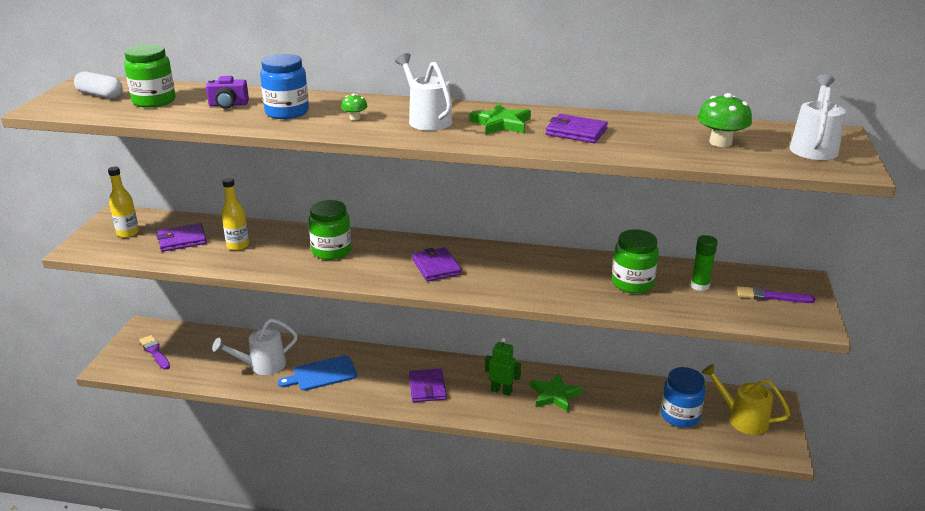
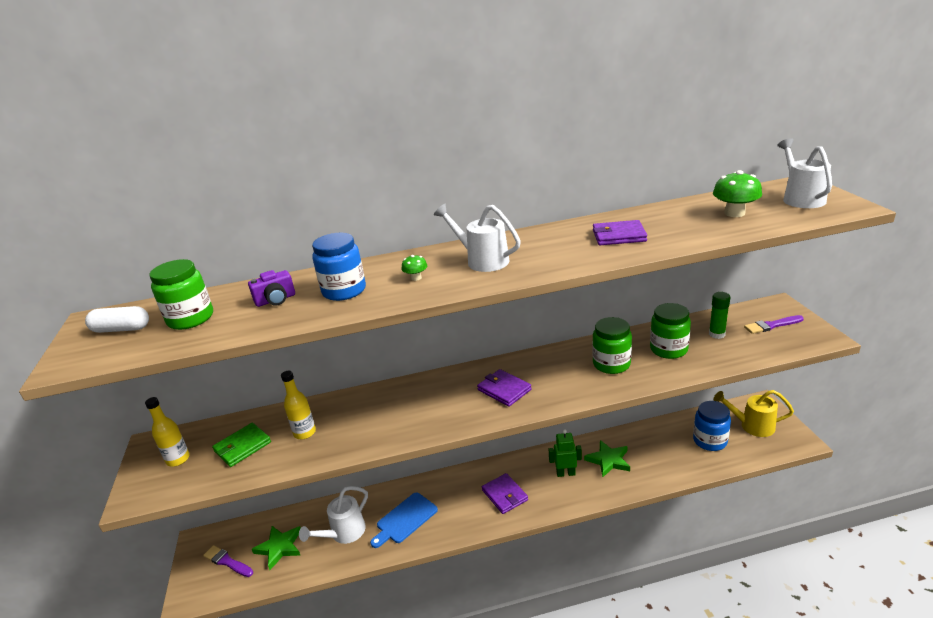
camera: 20 degrees left, 0 degrees up
(182, 240) = (242, 447): purple wallet -> green wallet
(331, 251) = (399, 407): green jar -> green jar (611, 364)
(501, 123) = (550, 246): green star -> green star (279, 547)

